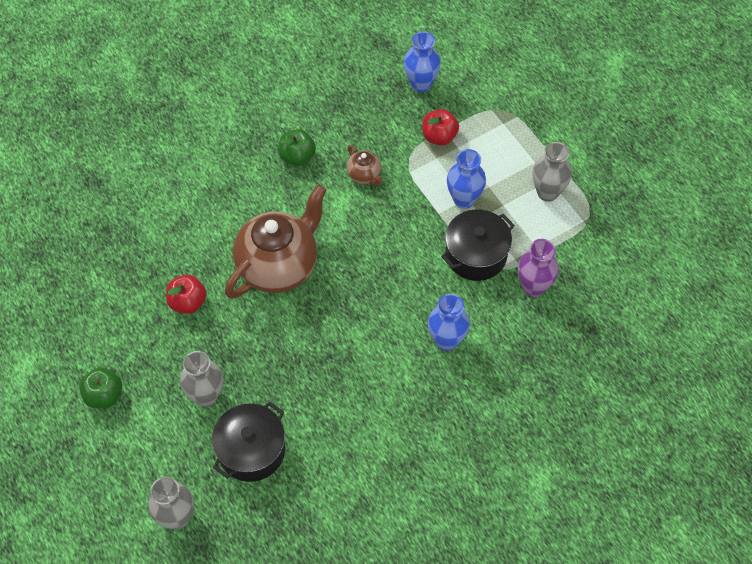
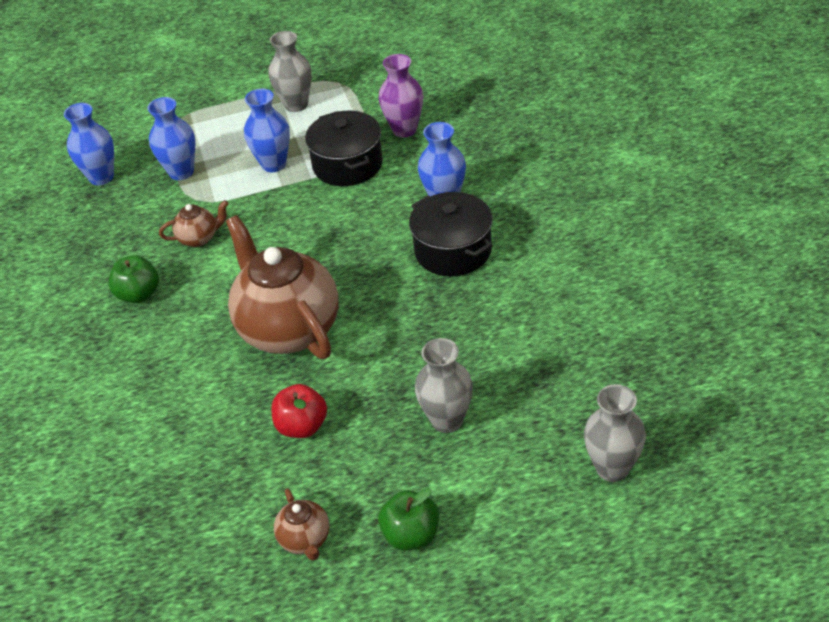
camera: 70 degrees left, 15 degrees down
(93, 332) = (305, 540): none -> brown teapot
(251, 450) = (536, 383): black pot -> black pot (453, 250)
(439, 136) = (181, 172): red apple -> blue vase

